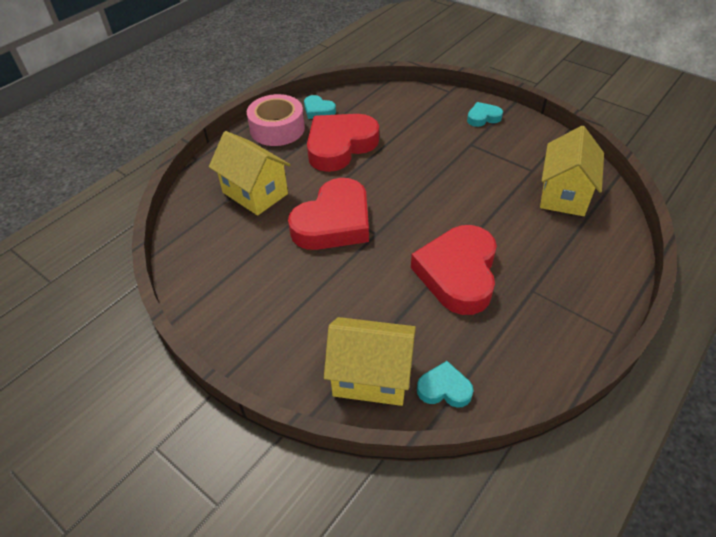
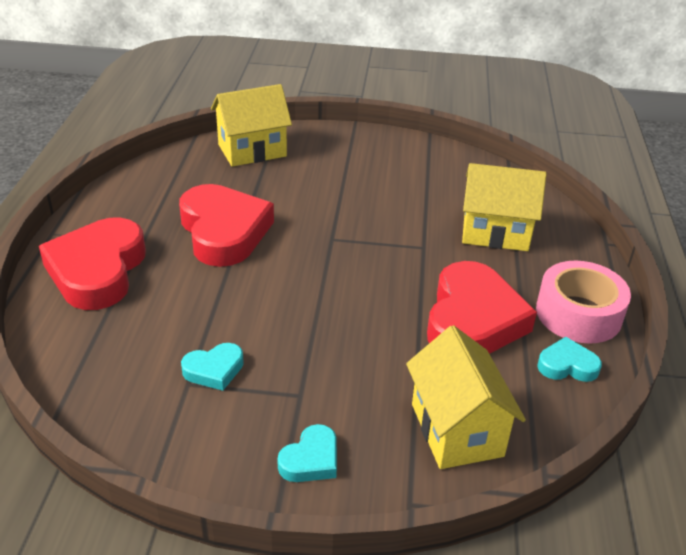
camera: 145 degrees right, 10 degrees down
(334, 222) = (384, 234): red heart -> red heart (97, 270)
(444, 389) = (192, 160): turquoise heart -> turquoise heart (214, 370)
(564, 194) = (131, 360): yellow house -> yellow house (457, 430)

